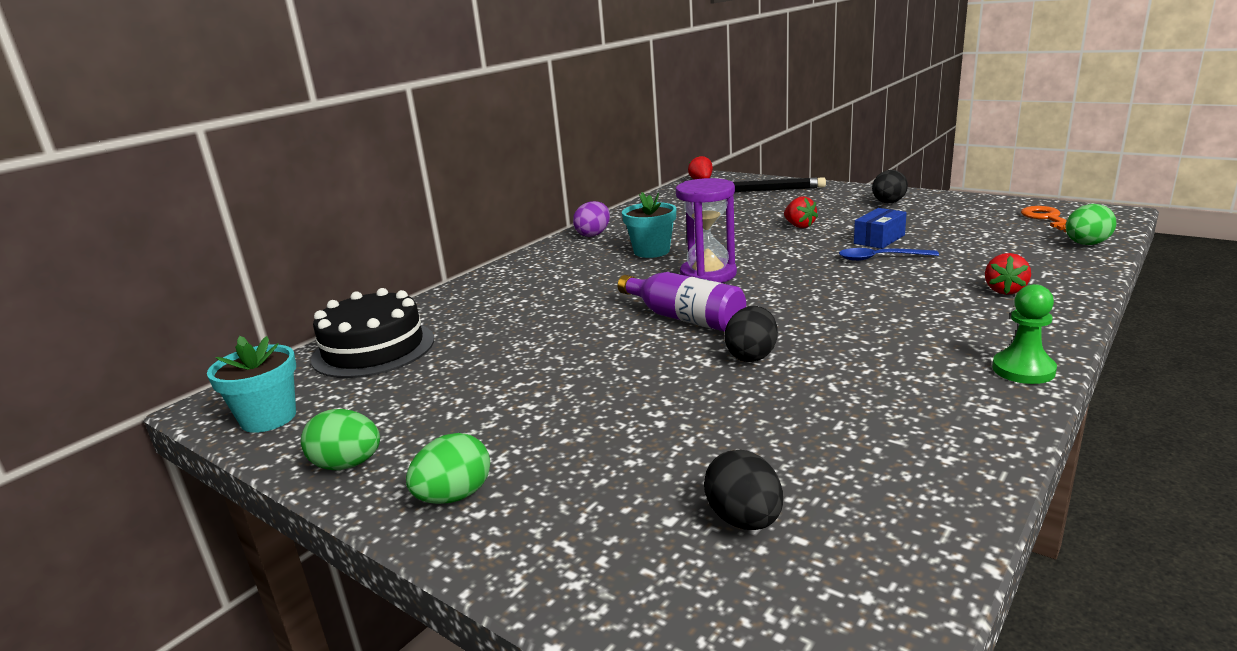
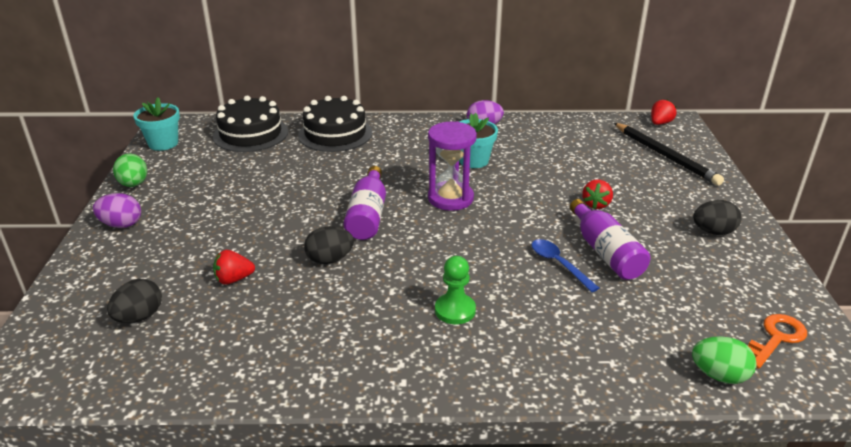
camera: 50 degrees right, 10 degrees up
(454, 496) = (121, 224): green egg -> purple egg
(474, 300) = (335, 134): none -> black cake
(879, 239) = (605, 252): blue box -> purple bottle
(1004, 290) = (543, 345): red strawberry -> red strawberry (234, 279)
(1023, 370) = (389, 383): green pawn -> green pawn (455, 310)

